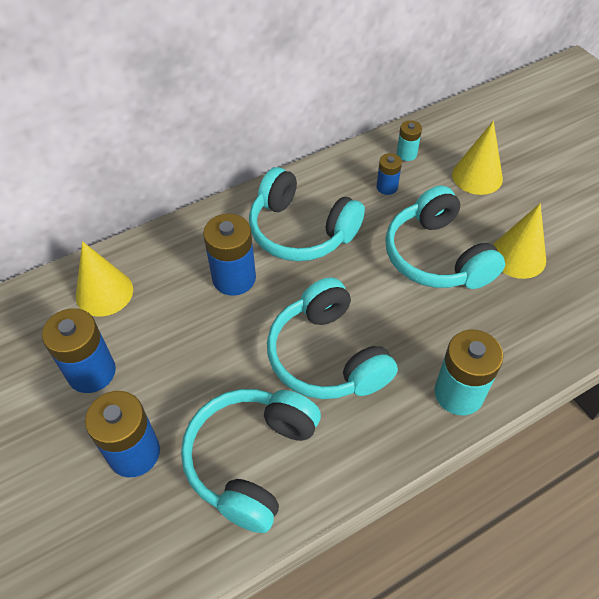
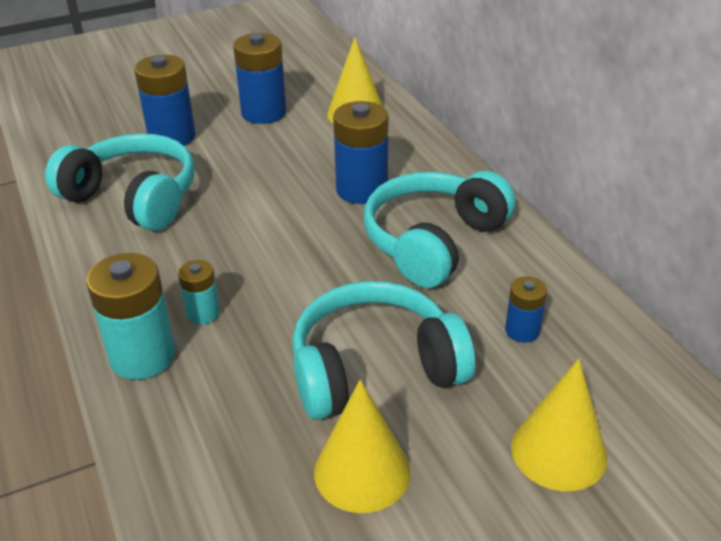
camera: 95 degrees right, 15 degrees down
(327, 356) = (234, 252): turquoise headphones -> none
(406, 154) = (606, 363): turquoise battery -> turquoise battery (203, 313)

